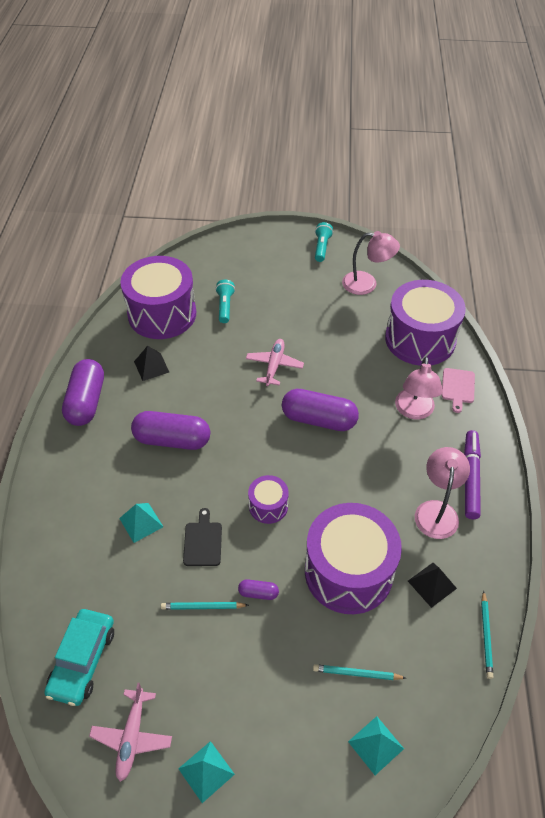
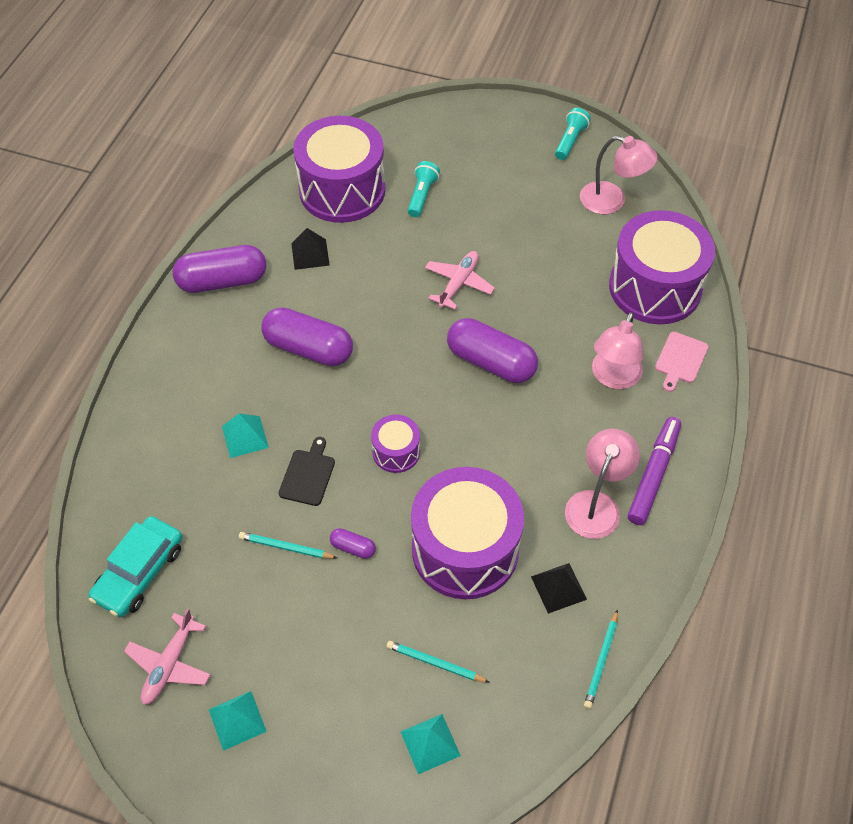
camera: 15 degrees right, 5 degrees up
(86, 401) = (222, 281): purple capsule -> purple capsule turned 60 degrees clockwise

